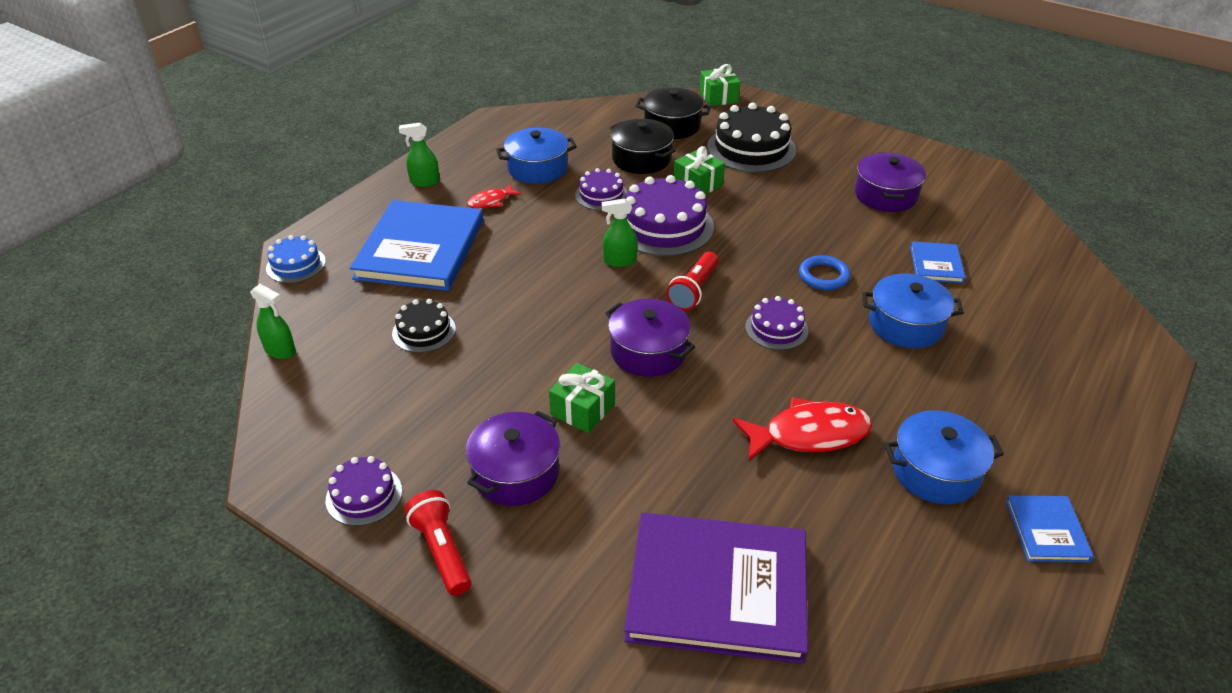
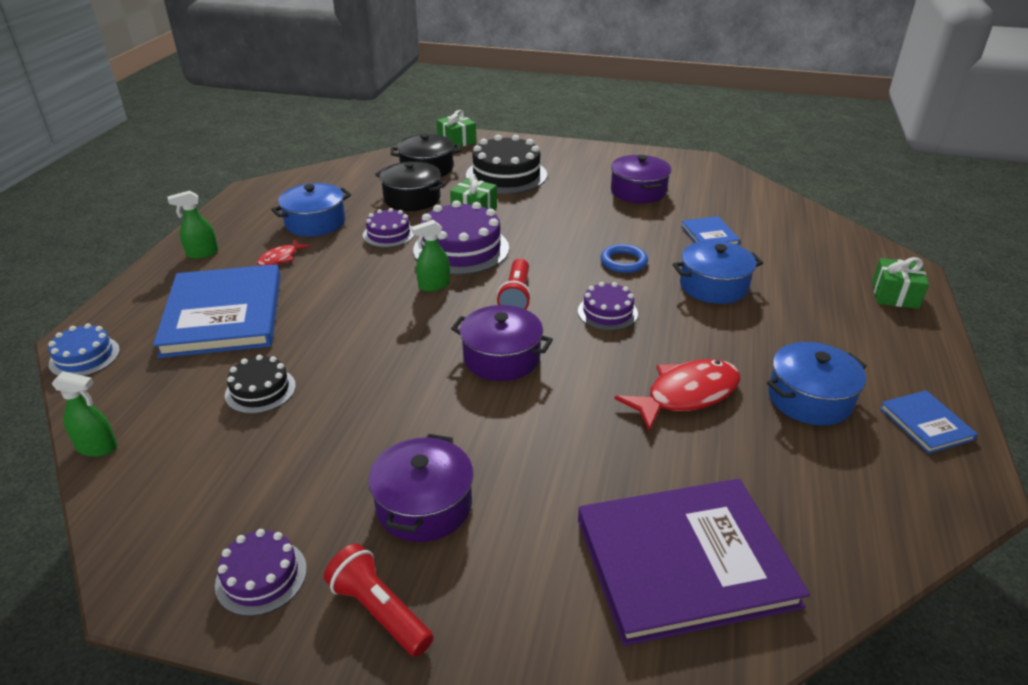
camera: 20 degrees left, 5 degrees down
(582, 409) = (463, 425): green gift -> green gift (894, 295)

